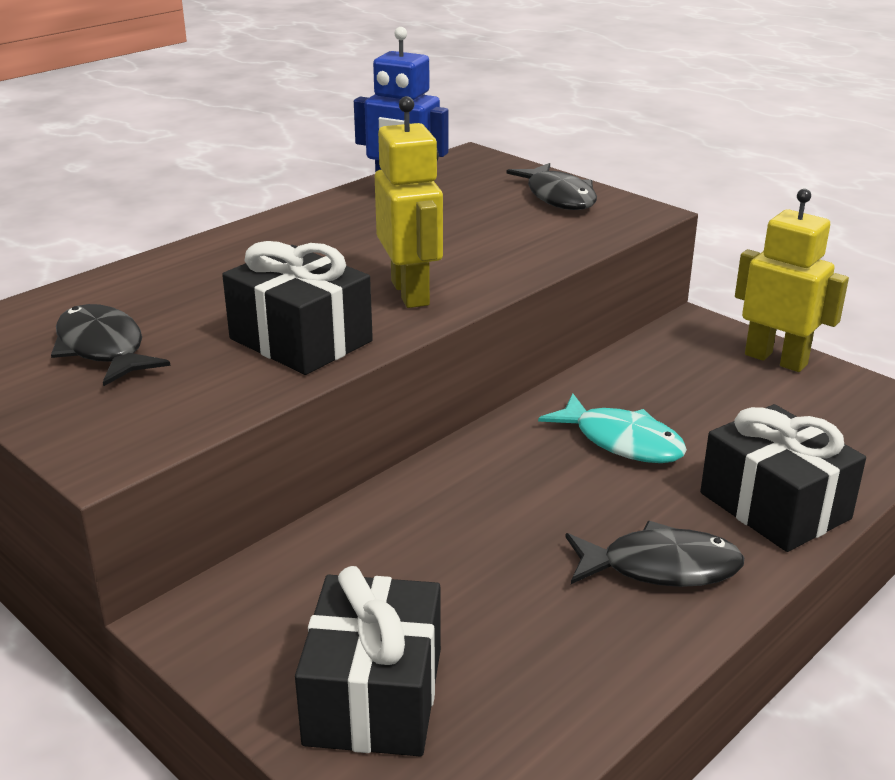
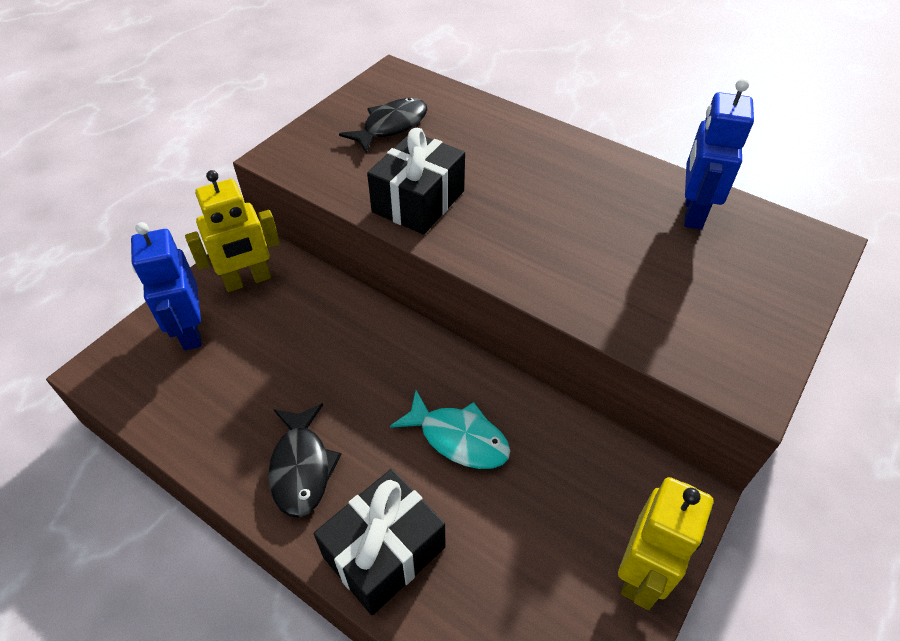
camera: 80 degrees right, 20 degrees up
(374, 696) = (190, 331): black gift -> blue robot
(411, 293) = (504, 243): yellow robot -> yellow robot (248, 281)
(558, 197) = (751, 318): black fish -> none
(622, 441) = (458, 438): turquoise fish -> turquoise fish turned 90 degrees counterclockwise

